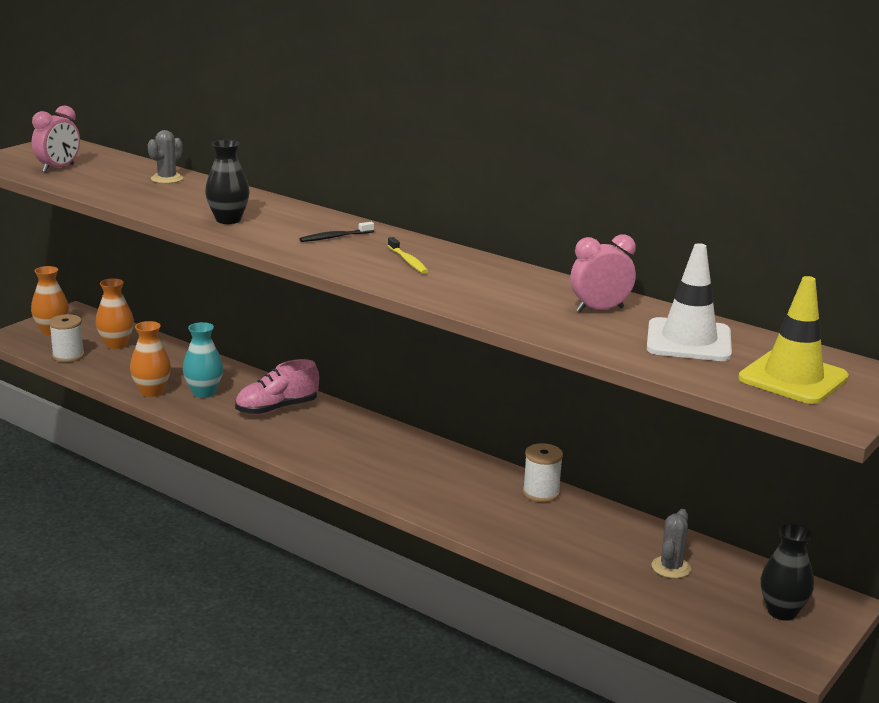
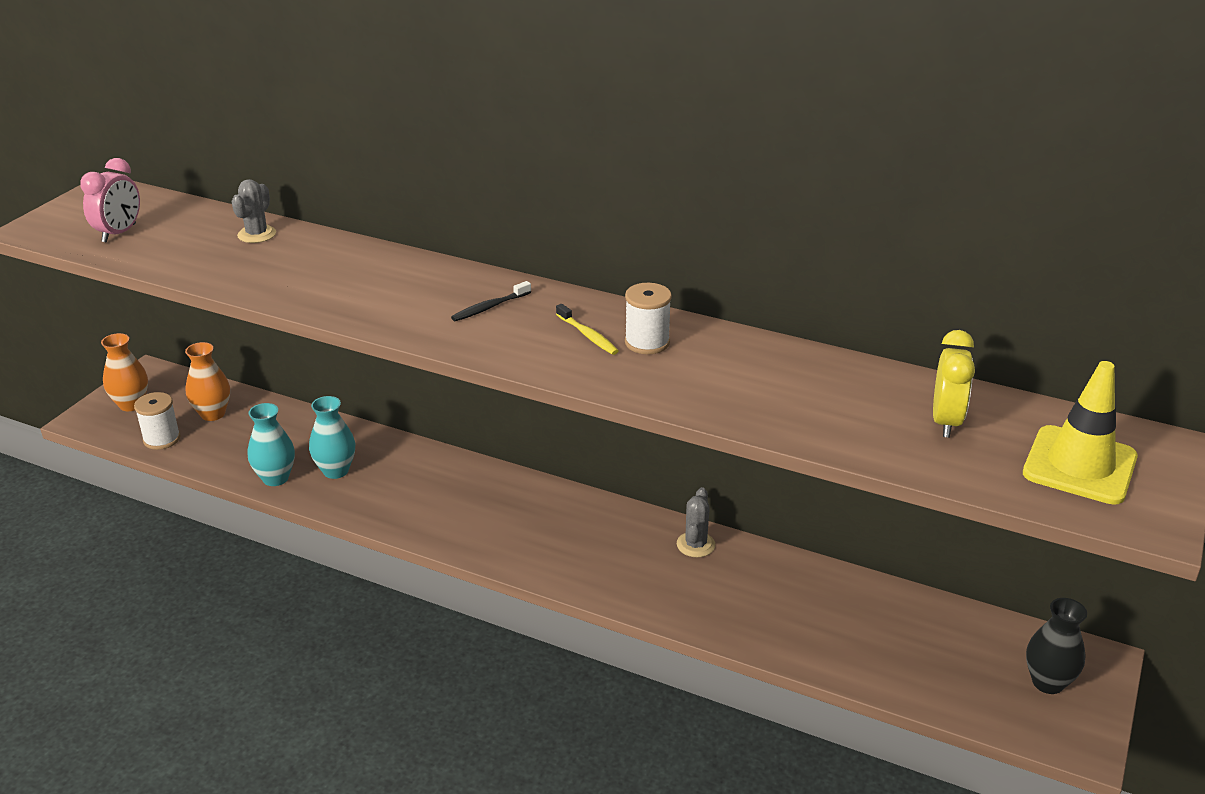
camera: 10 degrees left, 10 degrees up
(152, 391) = (275, 478): orange vase -> turquoise vase
(228, 220) = (355, 295): black vase -> none
(277, 408) = (425, 481): pink shoe -> none
(541, 493) = (749, 558): white spool -> white spool (647, 342)
(600, 310) = (830, 385): pink clock -> none
(671, 567) = (916, 641): grey cactus -> grey cactus (695, 545)
(688, 341) = (945, 422): white traffic cone -> yellow clock

